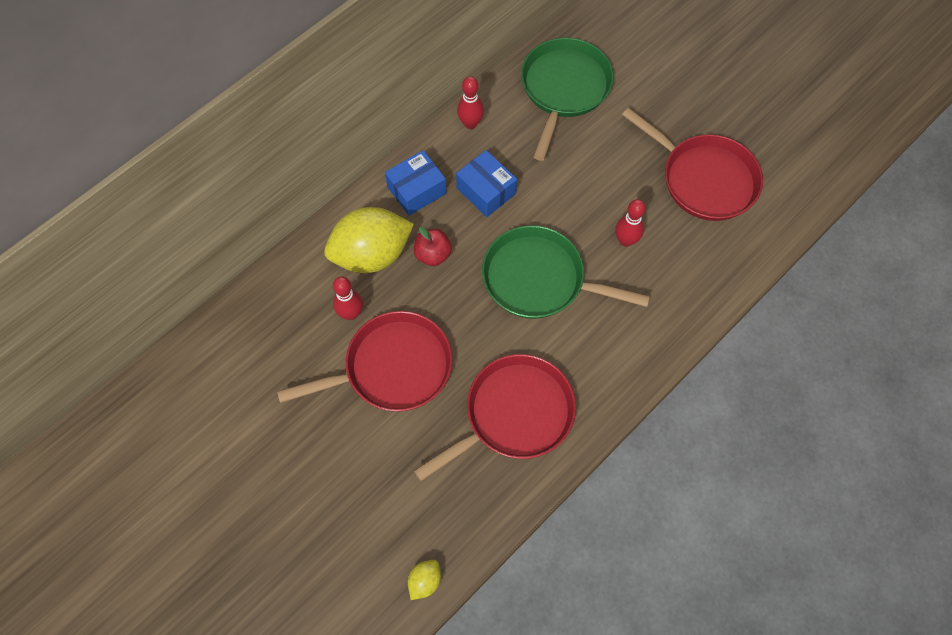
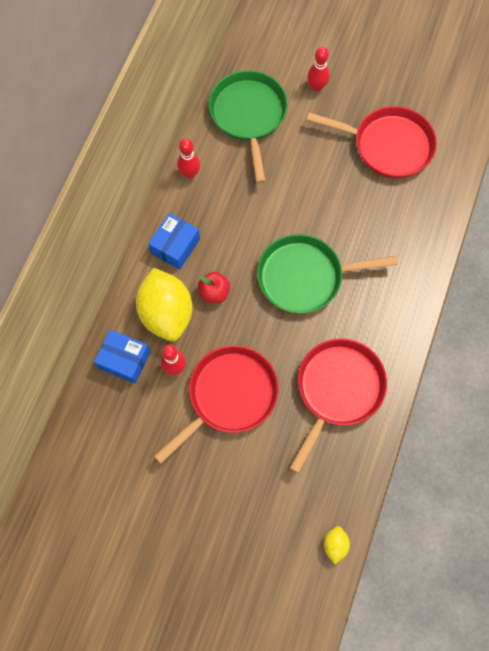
camera: 25 degrees left, 5 degrees up
(371, 254) = (167, 313): yellow lemon -> yellow lemon turned 60 degrees counterclockwise
(486, 191) = (229, 224): blue box -> blue box (124, 360)
(625, 240) = (354, 218): red bowling pin -> red bowling pin (316, 87)

